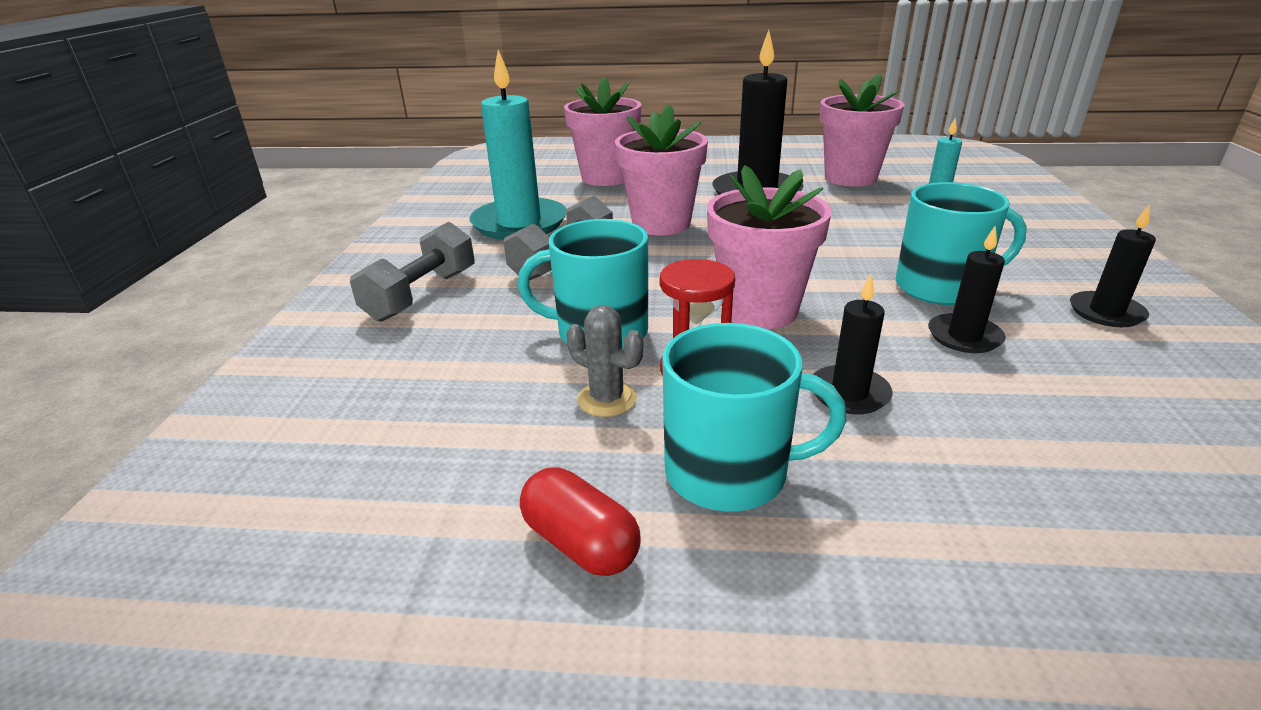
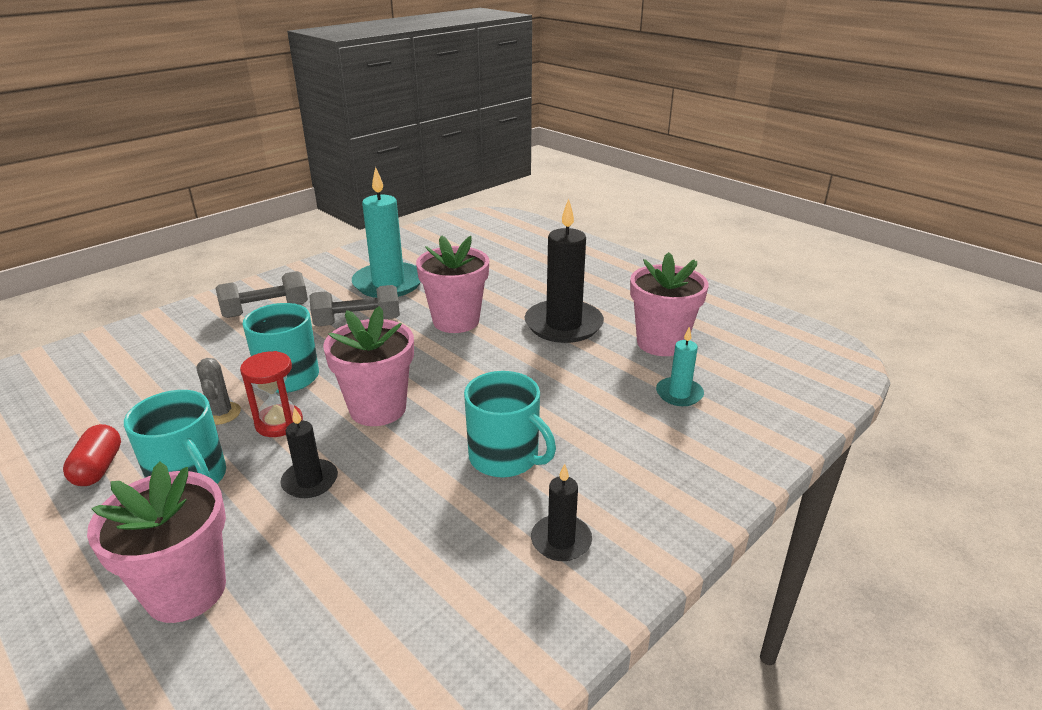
camera: 40 degrees right, 0 degrees up
(606, 178) = (501, 268): pink flower pot -> pink flower pot (186, 590)
(964, 337) = (437, 494): black candle -> none

